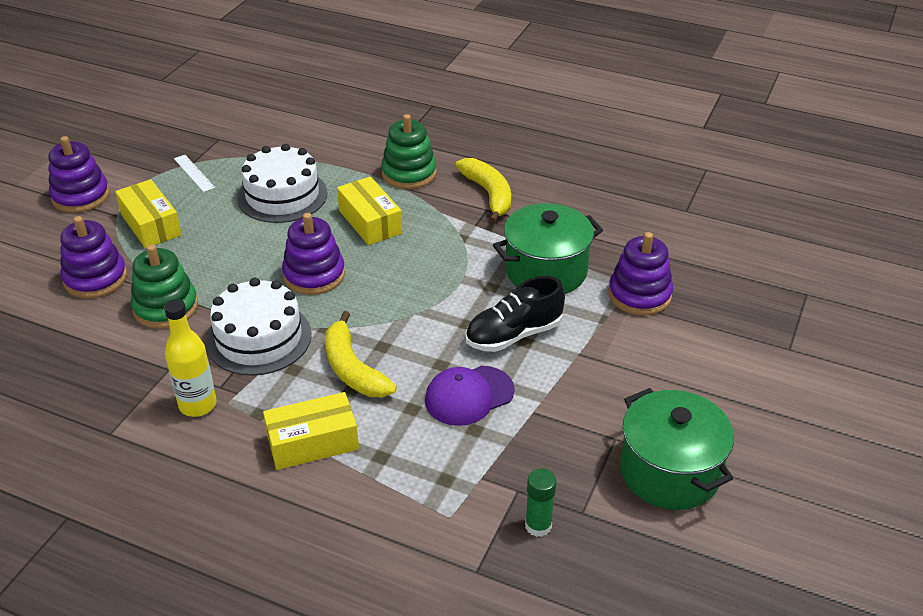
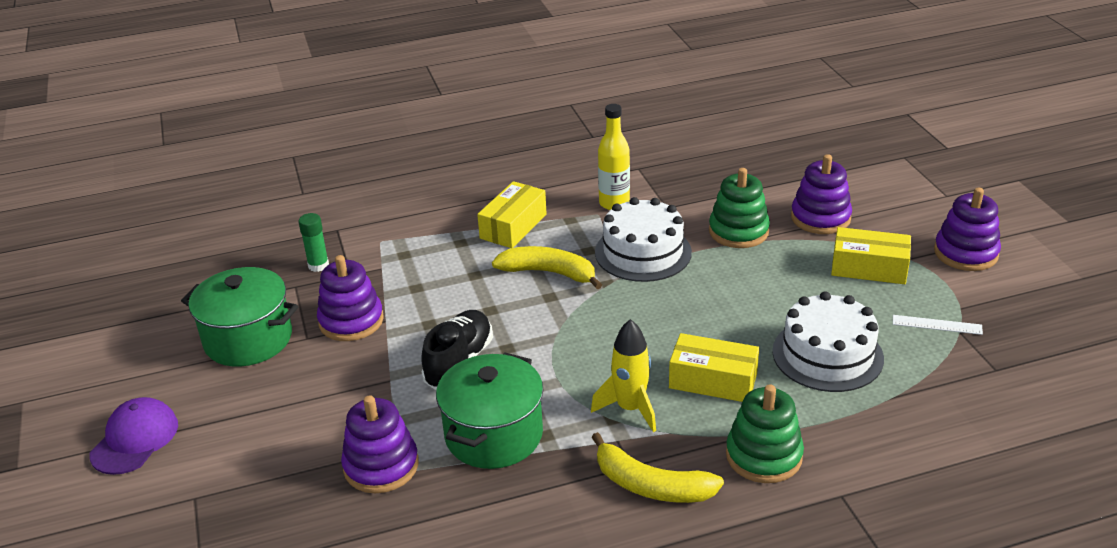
camera: 140 degrees right, 5 degrees down
(314, 275) = (680, 311): purple stacking toy -> purple stacking toy (351, 321)
(442, 236) = (630, 408): none -> yellow rocket
(469, 396) = (444, 304): purple cap -> purple cap (135, 439)

